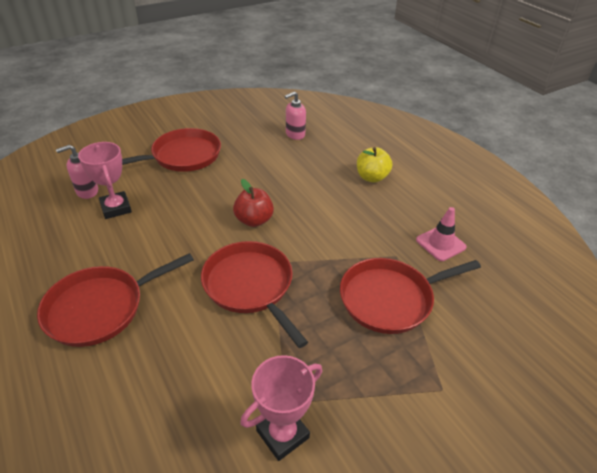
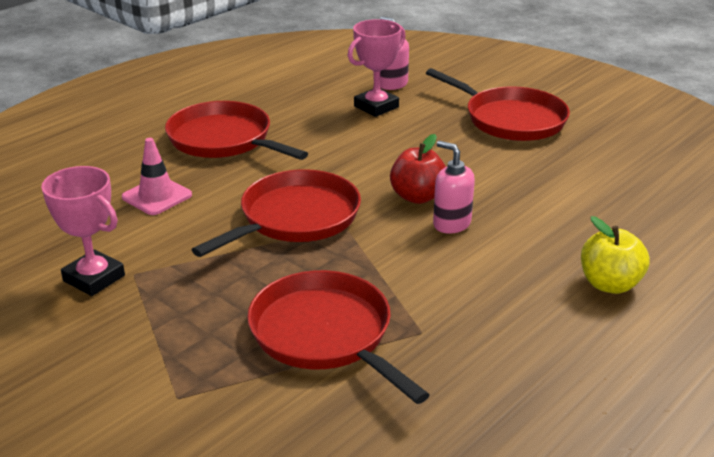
camera: 75 degrees right, 10 degrees down
(295, 134) = (658, 191): pink soap dispenser -> pink soap dispenser (451, 224)
(440, 243) = (482, 379): pink traffic cone -> pink traffic cone (157, 196)

